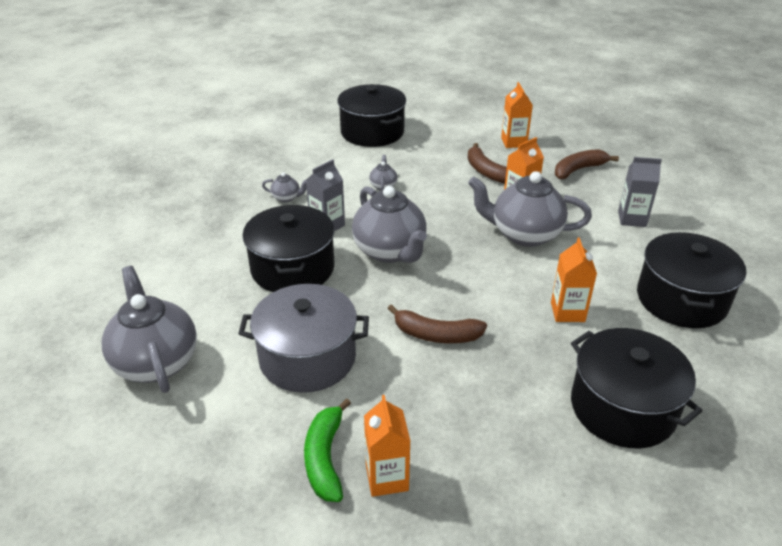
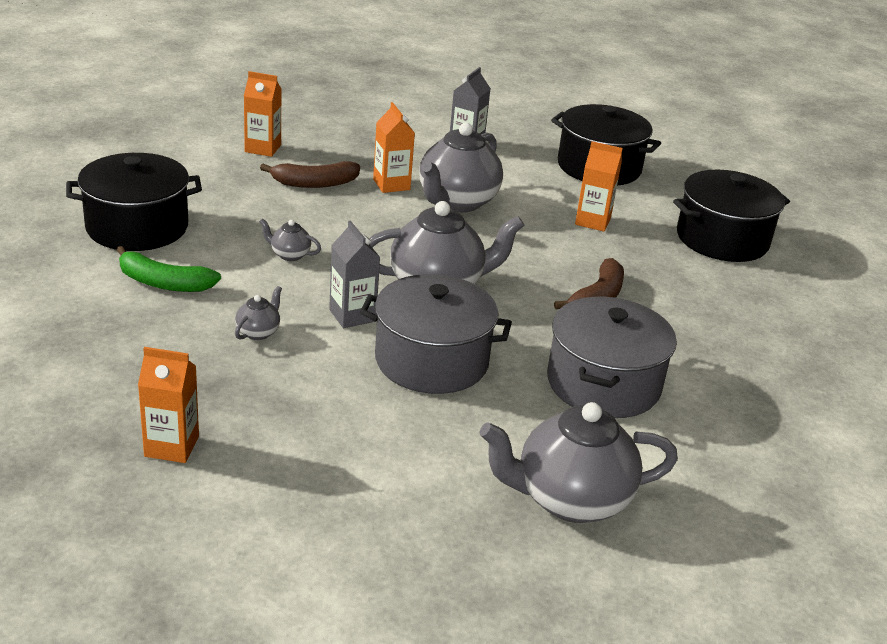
camera: 75 degrees left, 5 degrees down
(292, 268) = (431, 361): black pot -> grey pot
(325, 458) = (750, 403): green banana -> green banana (163, 283)
(387, 478) = (780, 374): orange carton -> orange carton (171, 446)
(578, 170) = (356, 136): brown banana -> none

